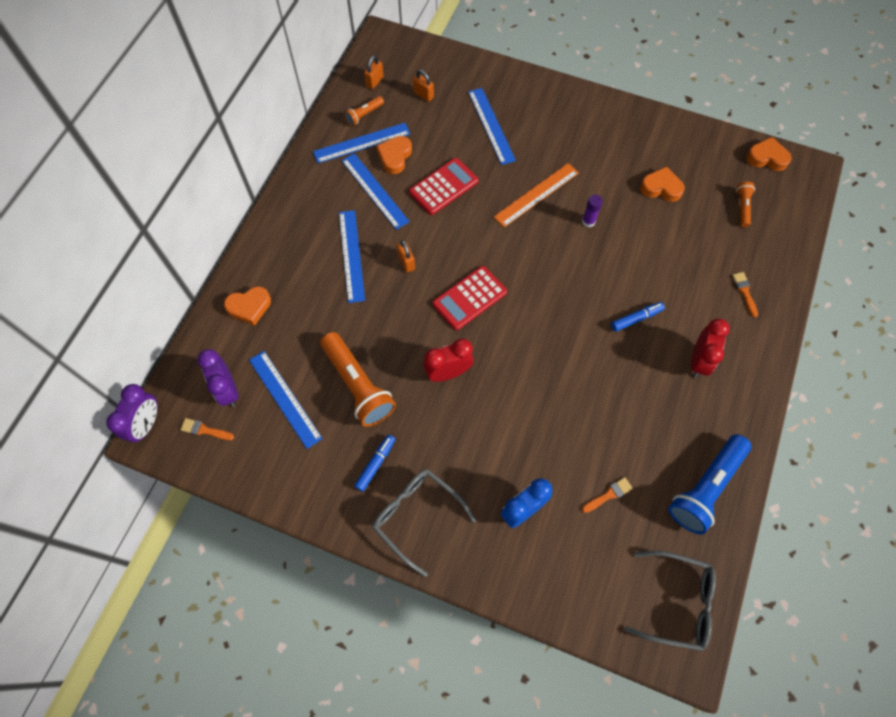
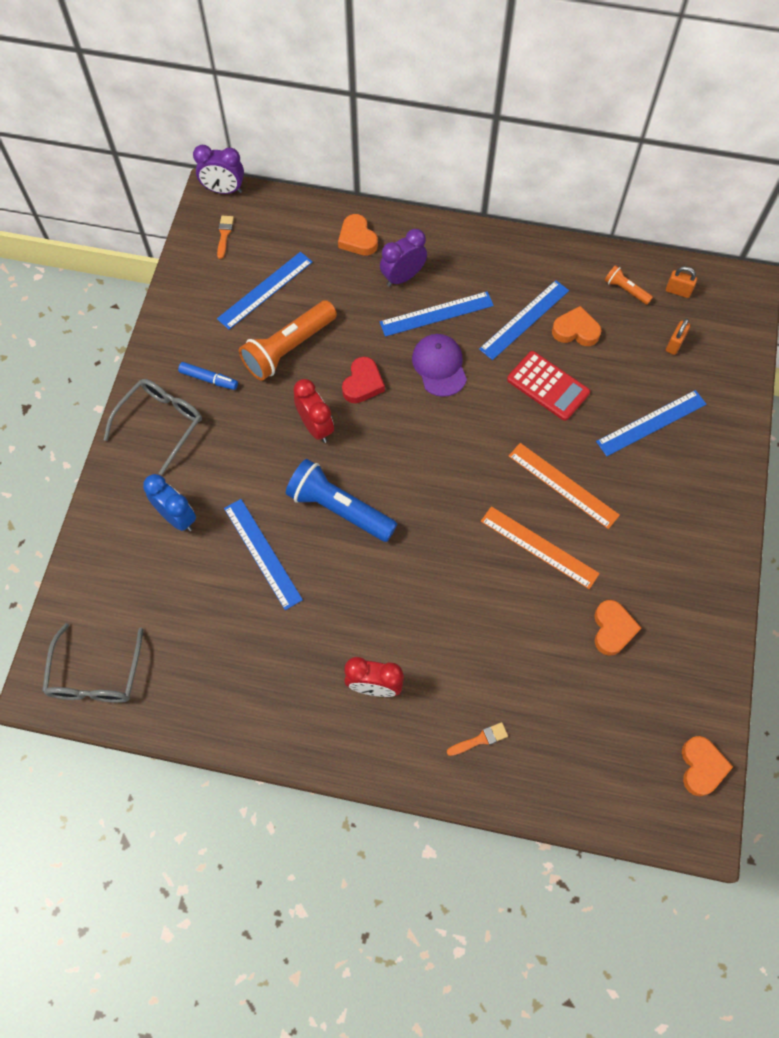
camera: 80 degrees right, 0 degrees up
(228, 390) = (266, 243): purple clock -> purple clock (403, 277)
(362, 143) = (585, 295): blue ruler -> blue ruler (262, 553)
(406, 262) = (439, 366): orange padlock -> purple cap
(411, 326) = (363, 383): none -> red heart
(469, 298) = (408, 434): red calculator -> none
(588, 221) = (539, 547): purple glue stick -> orange ruler
(609, 495) = (202, 599): orange brush -> none
(636, 319) = (417, 612): blue marker -> none
(705, 488) = (220, 700): blue flashlight -> blue flashlight (339, 509)
(742, 207) = (609, 734): orange flashlight -> none

